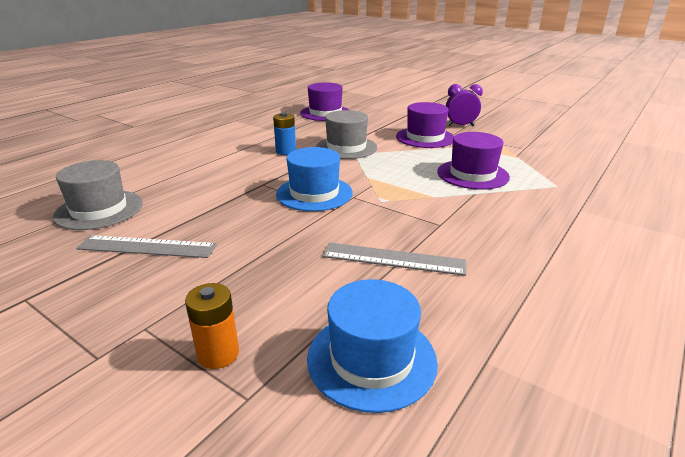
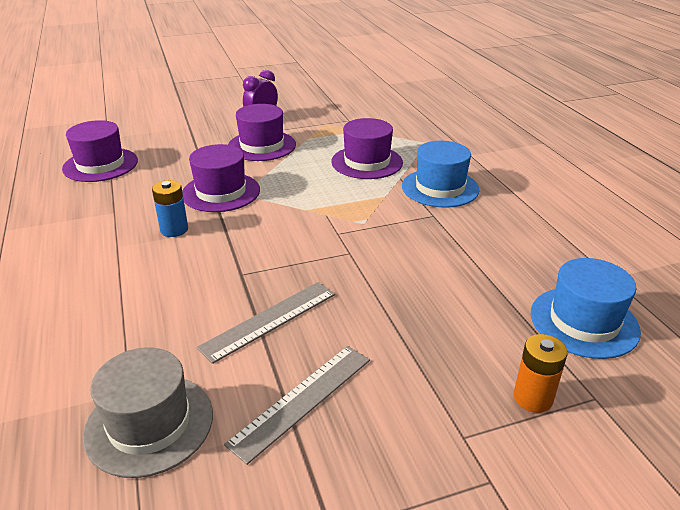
camera: 55 degrees left, 5 degrees up
(314, 193) = (304, 251): blue hat -> blue hat (440, 188)
(346, 147) = (221, 192): grey hat -> purple hat
(393, 259) = (466, 259): grey ruler -> grey ruler (269, 320)

